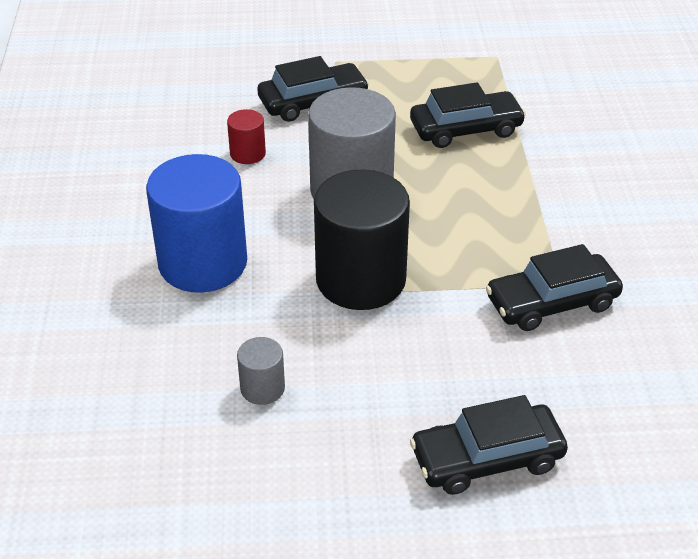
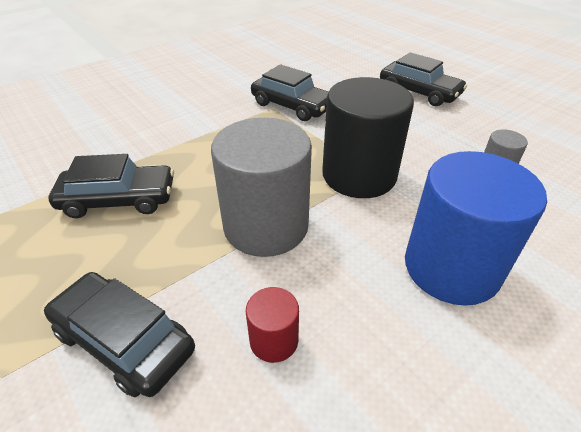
camera: 125 degrees left, 0 degrees up
(466, 129) = (118, 200): black car -> black car turned 135 degrees clockwise

